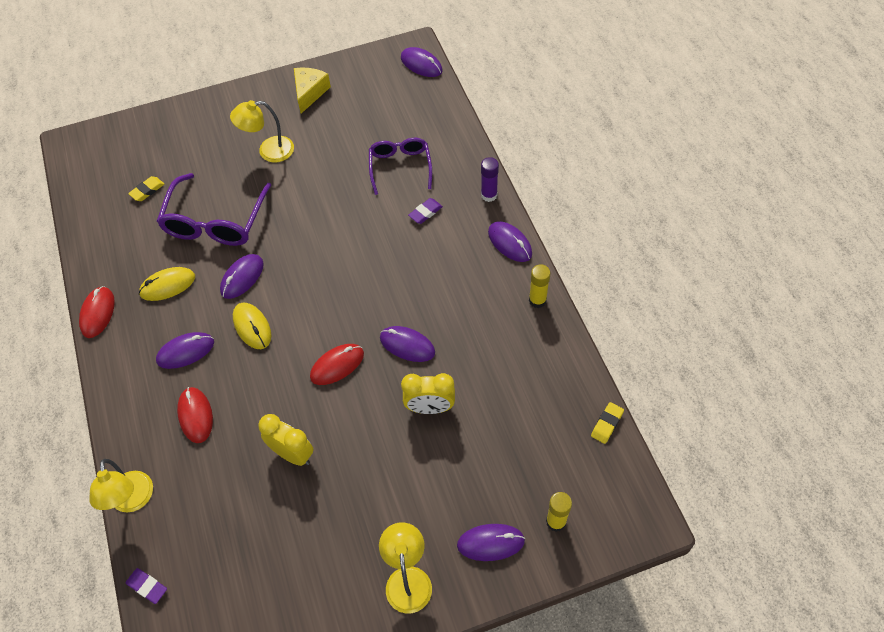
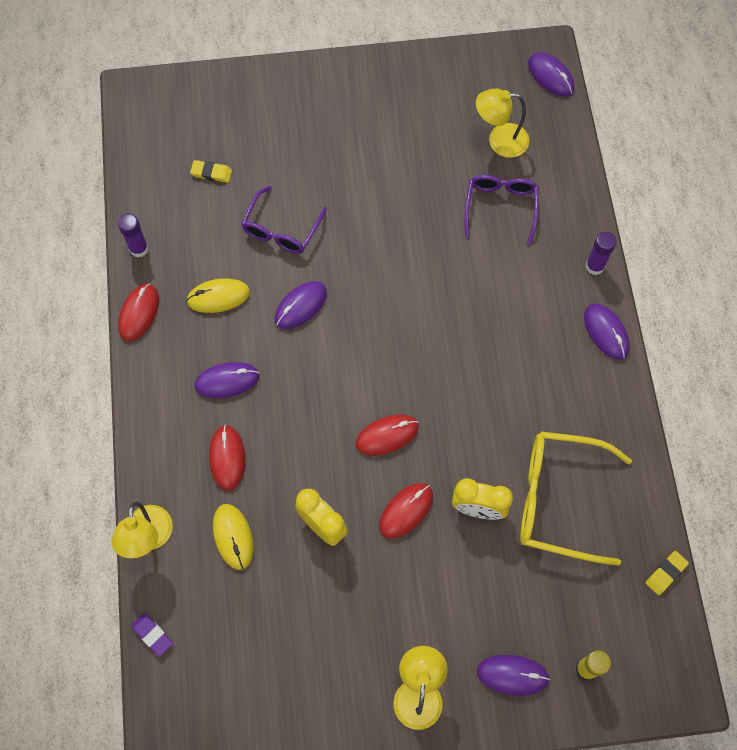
camera: 10 degrees right, 10 degrees up
(91, 262) = (139, 248): none -> purple glue stick
(147, 190) = (211, 173): yellow eraser -> yellow eraser turned 45 degrees clockwise
(215, 221) = (281, 229): purple glasses -> purple glasses, size x0.65
(252, 327) = (302, 368): yellow mouse -> yellow mouse (233, 537)
(268, 151) = (354, 153): yellow lamp -> yellow lamp (499, 141)
(309, 93) = (414, 86): yellow cheese -> none
(366, 424) = (406, 511): none -> red mouse
(407, 345) = (467, 430): purple mouse -> none
(425, 212) = (518, 272): purple eraser -> none
(499, 384) = (558, 500): none -> yellow glasses
(537, 300) = (622, 410): yellow glue stick -> none

